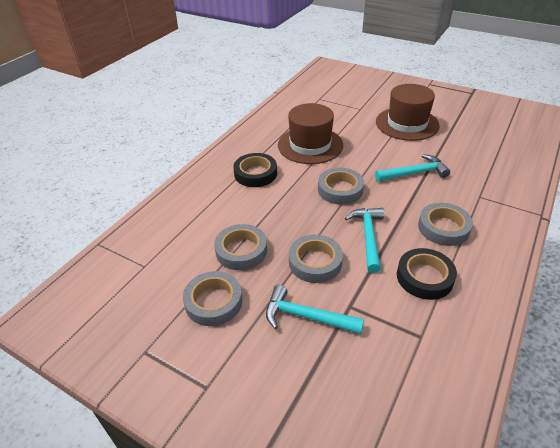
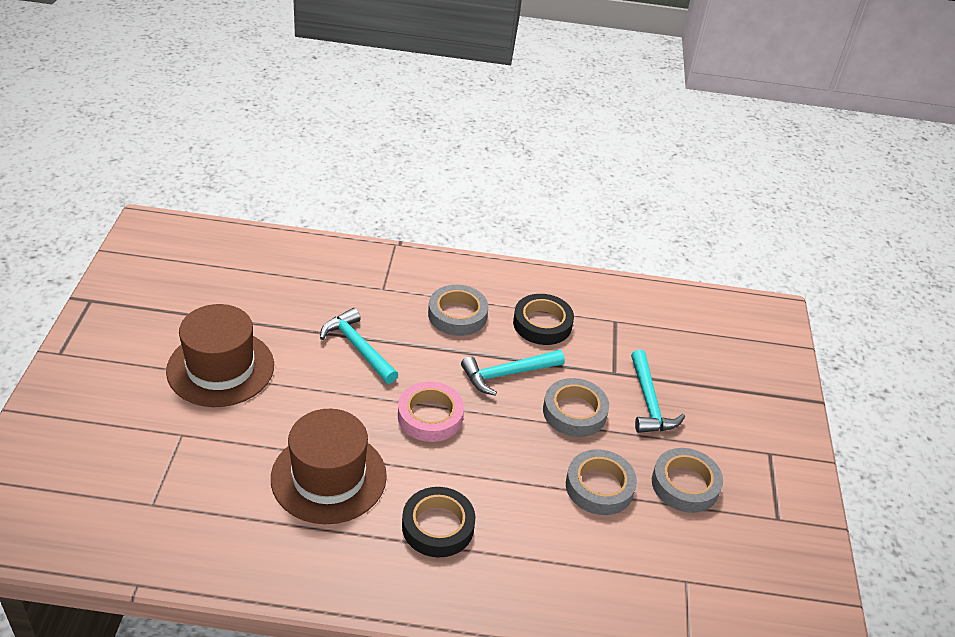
camera: 120 degrees left, 0 degrees up
(340, 189) = (430, 416): grey tape -> pink tape

